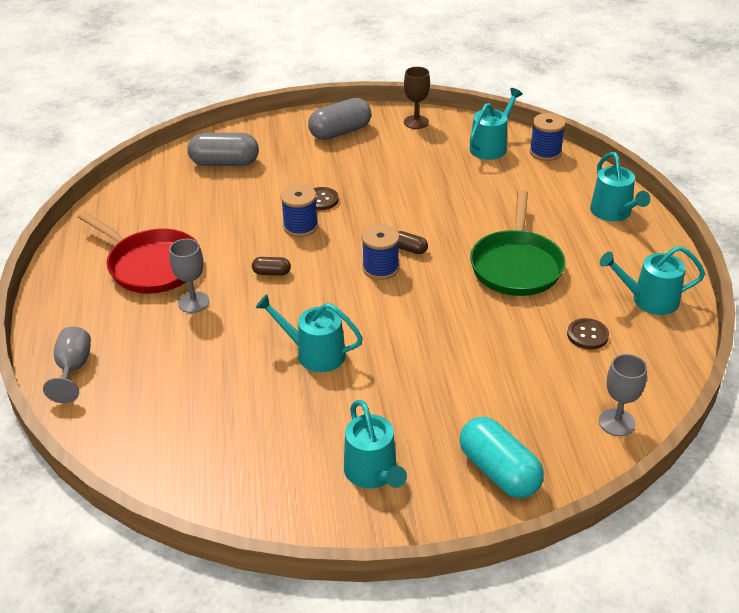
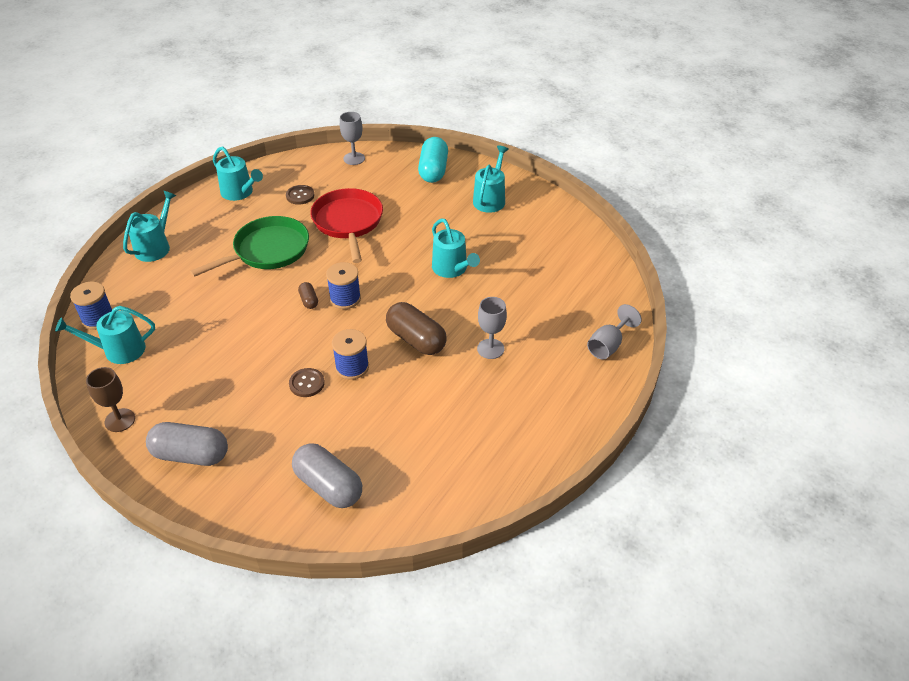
camera: 140 degrees left, 5 degrees up
(151, 265) = (493, 402): red pan -> red pan (348, 222)
(271, 273) = (416, 339): brown capsule -> brown capsule, size x2.08

